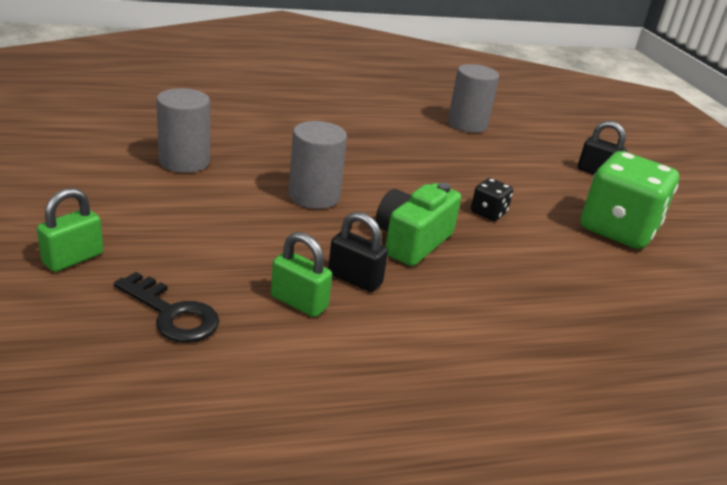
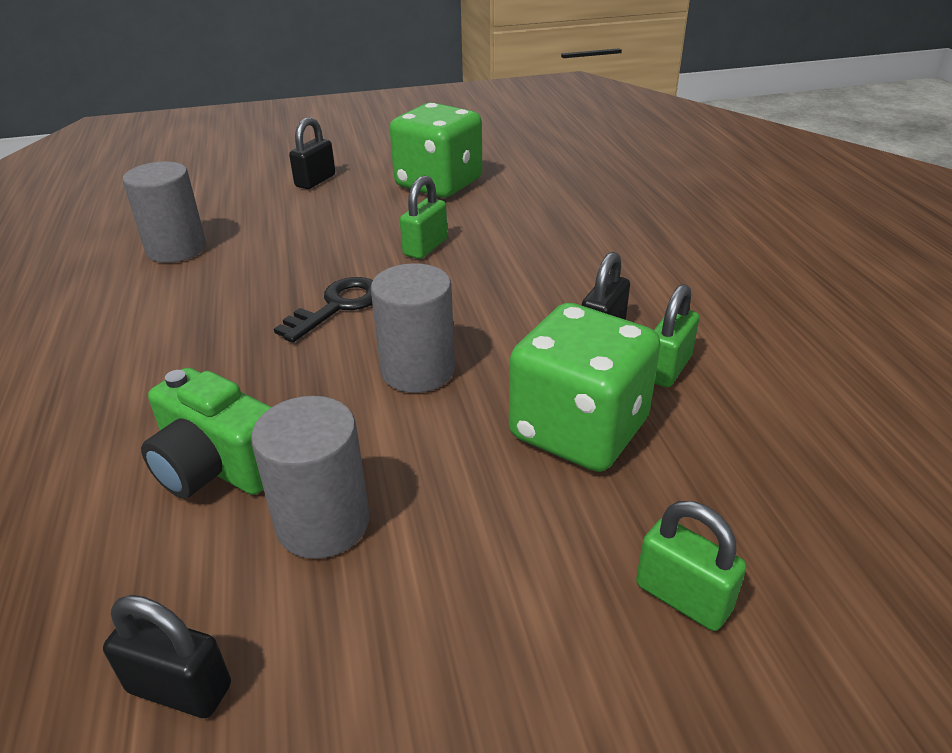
camera: 85 degrees left, 5 degrees up
(104, 131) = (180, 688): none -> black padlock
(172, 314) = (747, 464): black key -> black key (337, 306)
(234, 248) = (578, 430): none -> green dice
(412, 241) = (506, 296): green camera -> green camera (218, 466)
(488, 212) = (425, 247): black dice -> green padlock

